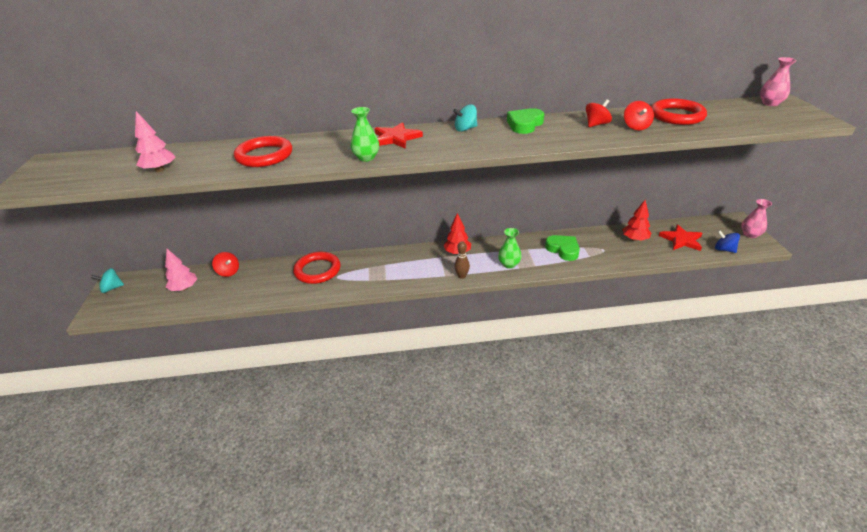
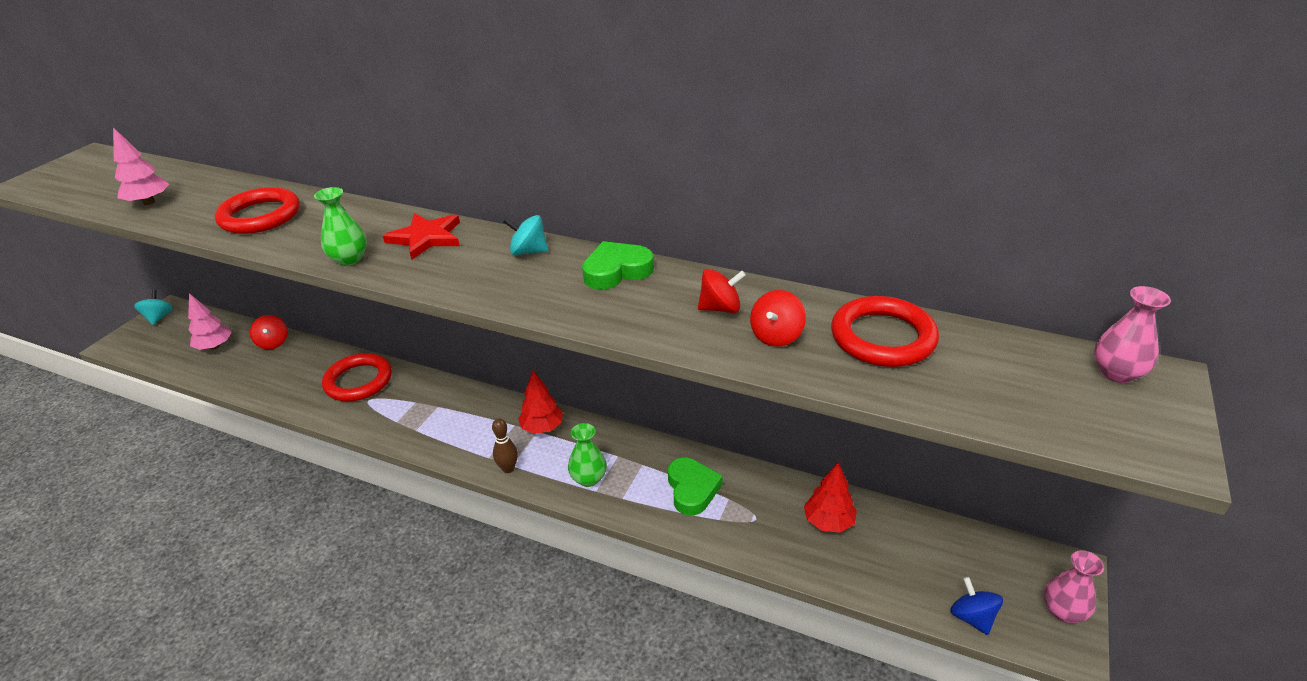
camera: 30 degrees right, 0 degrees up
(112, 288) = (159, 317): turquoise spinning top -> turquoise spinning top turned 75 degrees clockwise
(681, 240) = (911, 561): red star -> none

